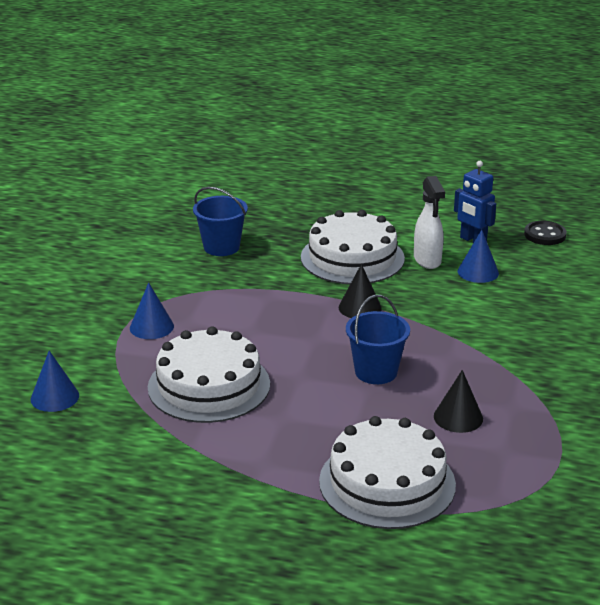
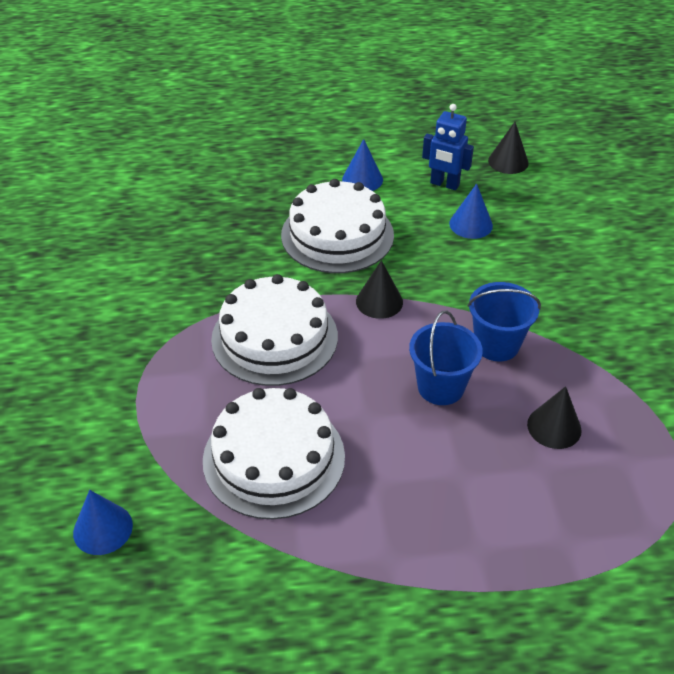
camera: 20 degrees left, 15 degrees up
(151, 327) = (168, 388): blue cone -> blue cone (362, 179)
(221, 247) = (191, 252): blue bucket -> blue bucket (496, 345)
(387, 483) = (532, 543): white cake -> white cake (274, 337)
(427, 260) = (414, 221): white spray bottle -> none
(545, 235) = (508, 161): black button -> black cone

